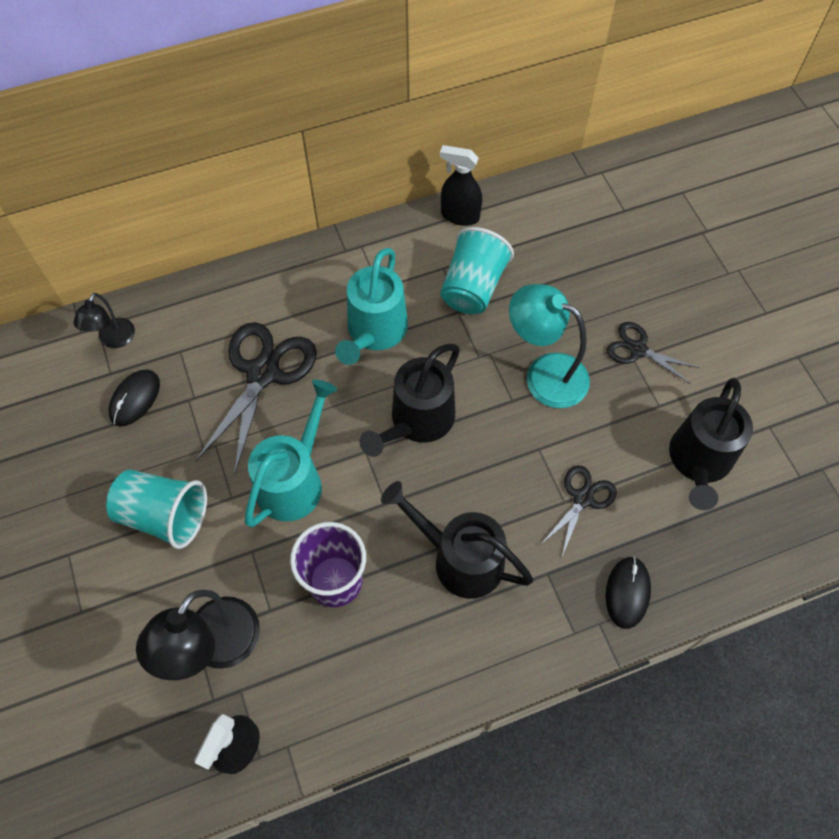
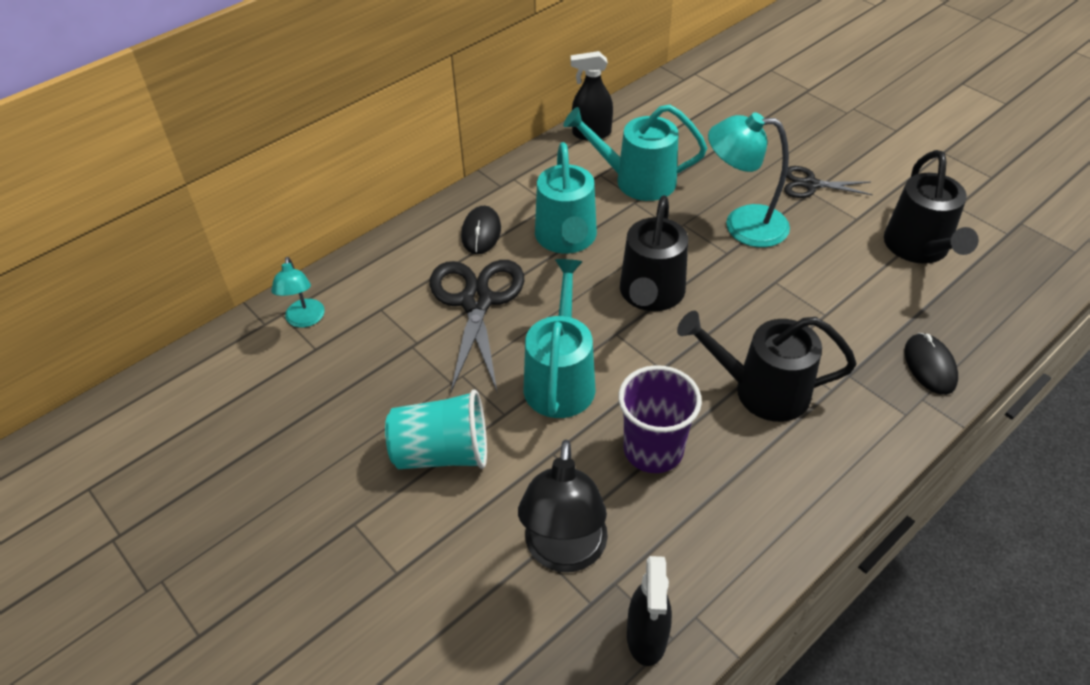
camera: 20 degrees left, 15 degrees down
(114, 340) = (304, 320): black lamp -> turquoise lamp
(135, 399) = (354, 362): black mouse -> black mouse (481, 232)
(473, 287) = (636, 181): turquoise cup -> turquoise watering can
(583, 498) = (840, 307): black scissors -> none

